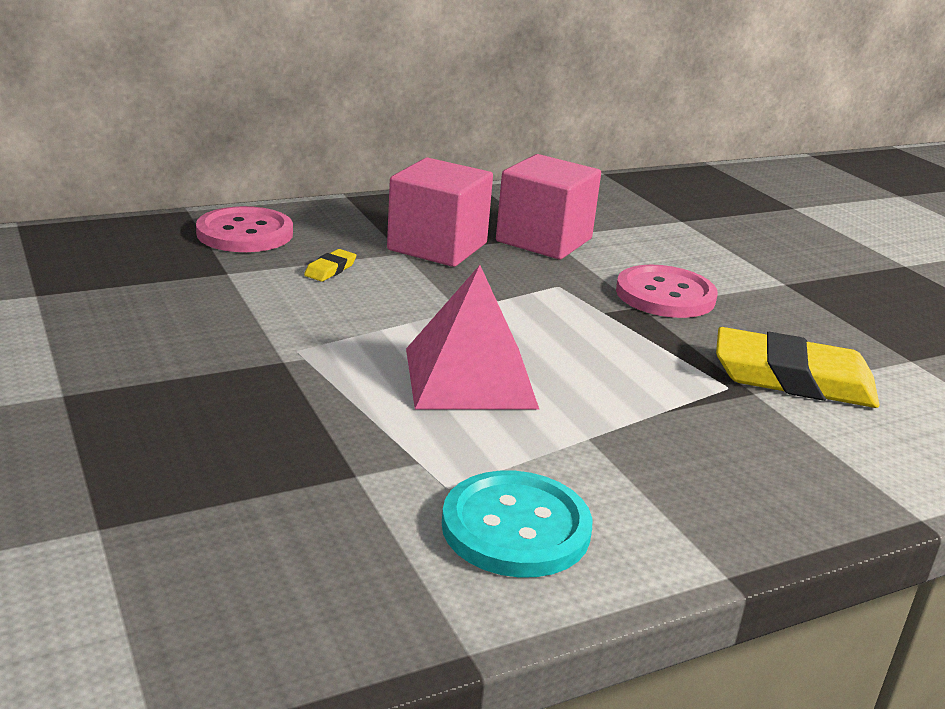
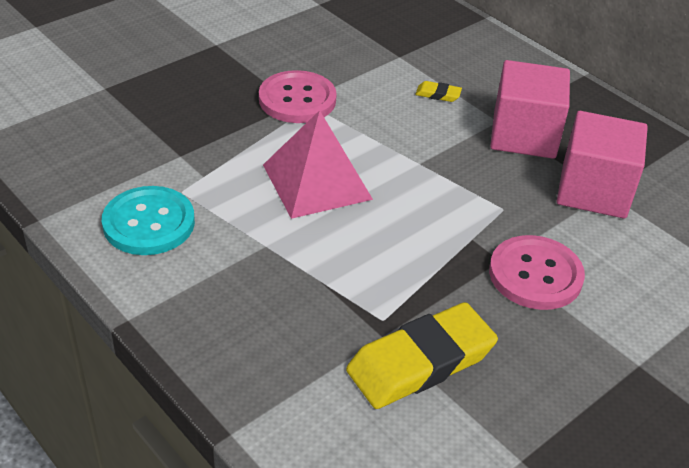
camera: 75 degrees right, 15 degrees up
(245, 233) = (467, 48): pink button -> pink button (297, 99)
(792, 379) = (421, 362): yellow eraser -> yellow eraser turned 60 degrees clockwise

